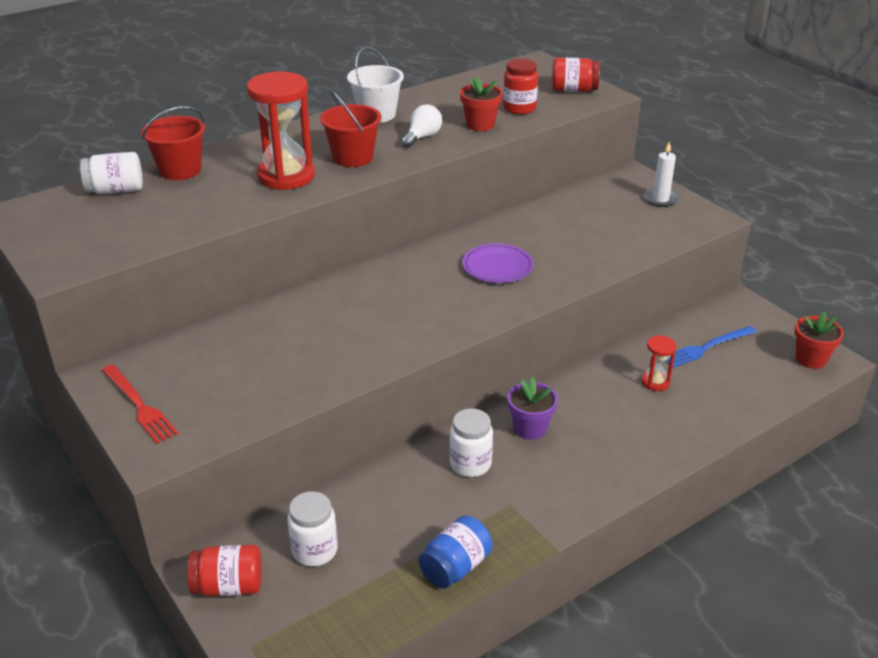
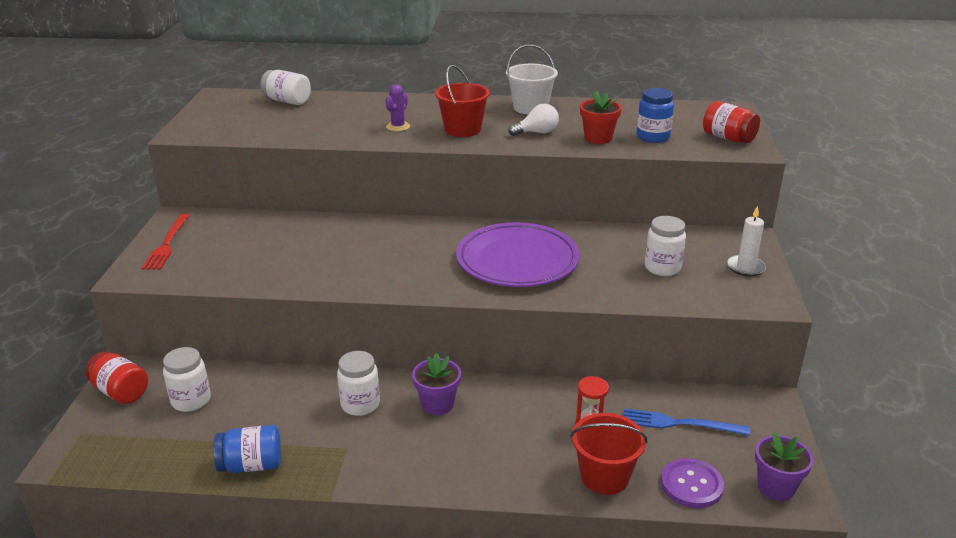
camera: 40 degrees right, 5 degrees down
(180, 170) = (342, 102): red bucket -> red bucket (604, 476)
(286, 176) = (398, 126): red hourglass -> purple cactus
(497, 267) = (517, 260): purple plate -> purple plate, size x1.78
(519, 108) = (653, 137): red jar -> blue jar
(608, 224) = (662, 268): none -> white jar
(766, 386) = (691, 485): none -> purple button
(811, 359) = (776, 487): red flower pot -> purple flower pot

